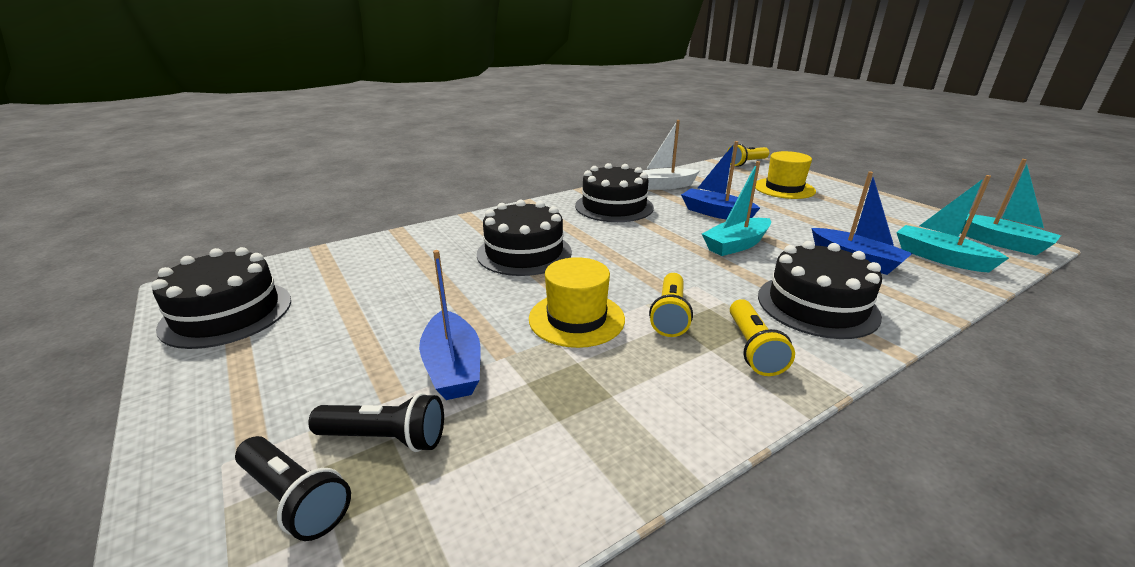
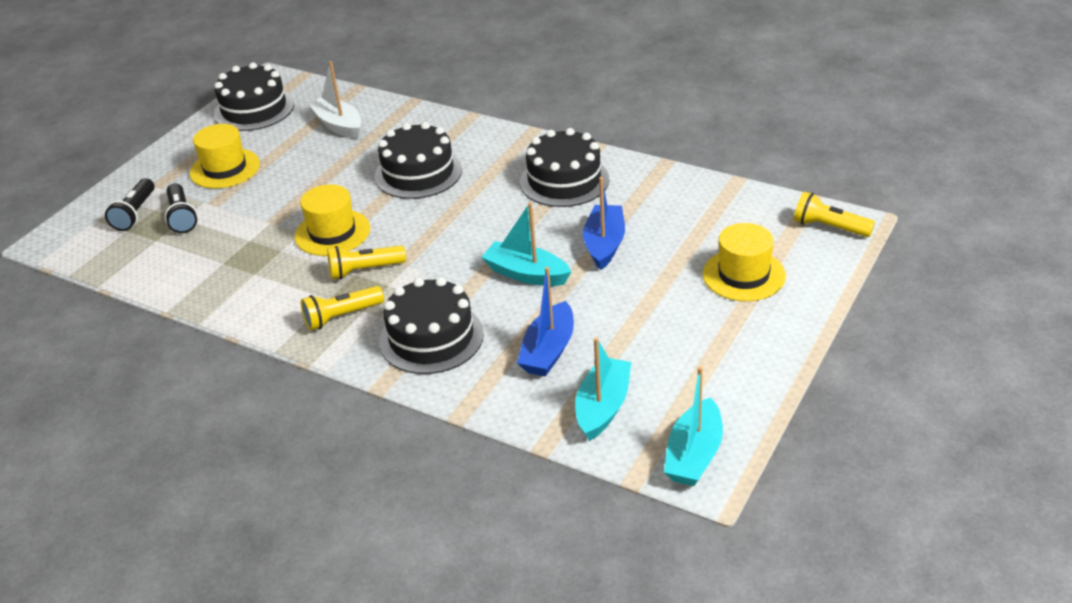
camera: 65 degrees right, 10 degrees up
(322, 366) = (225, 168): none -> yellow hat
(453, 367) = (249, 210): blue boat -> none
(663, 186) = (661, 191): white boat -> white boat (338, 125)

